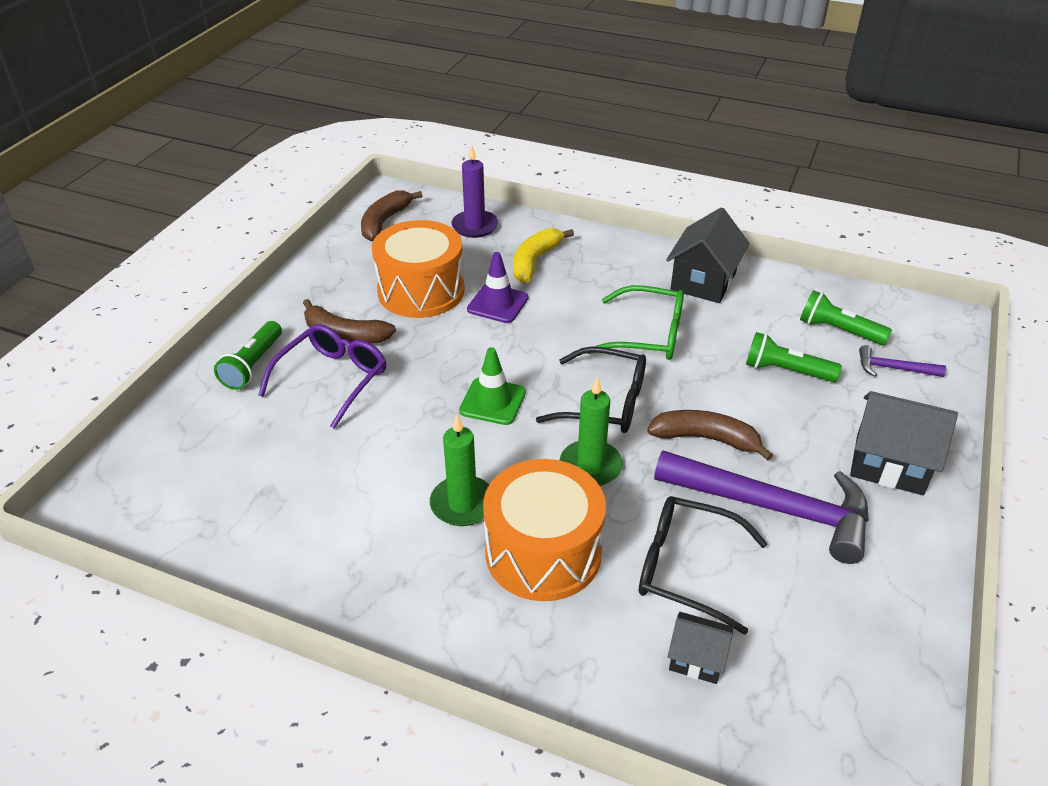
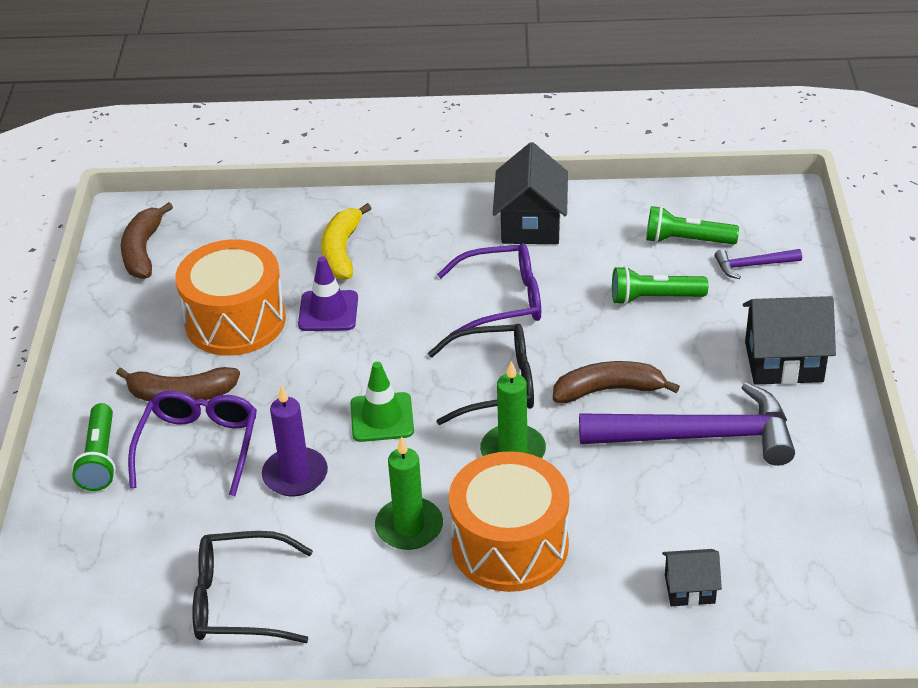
camera: 20 degrees left, 0 degrees up
(475, 226) = (251, 227): purple candle -> purple candle (295, 475)
(647, 335) = (502, 300): green glasses -> purple glasses
(686, 568) = (646, 516): black glasses -> black glasses (239, 600)

